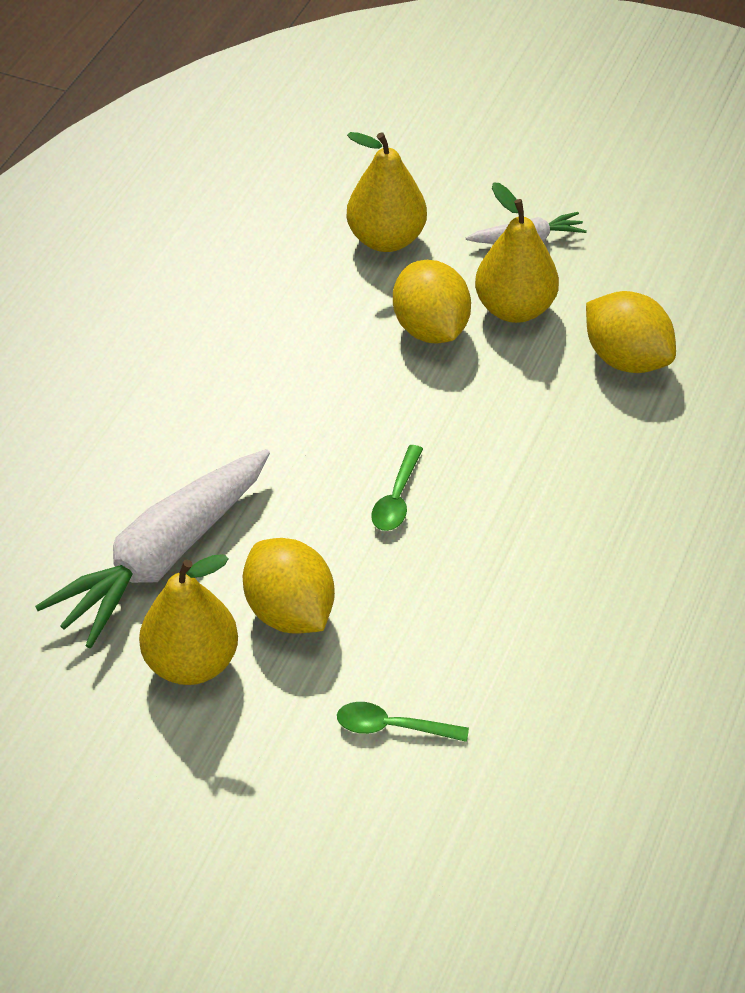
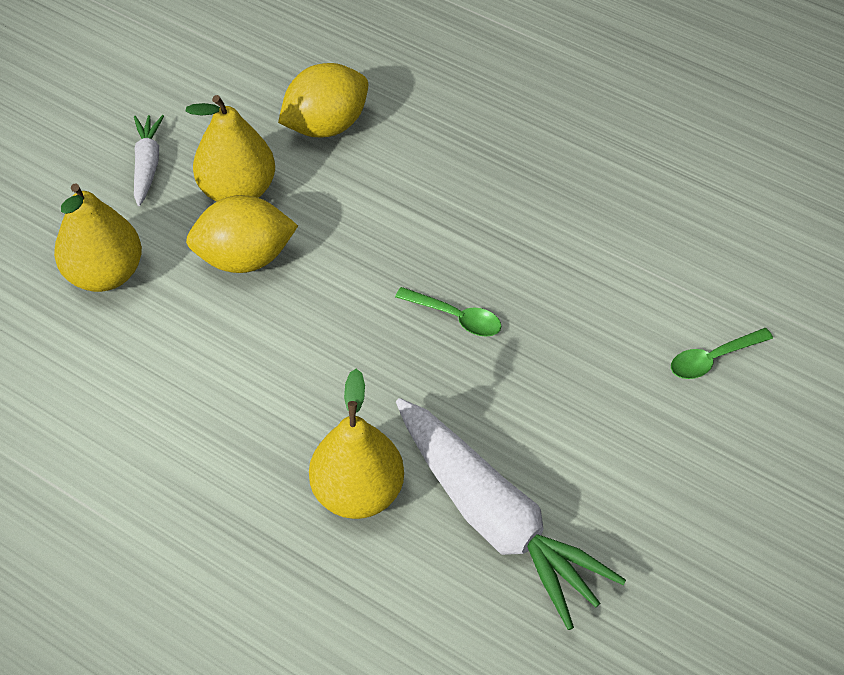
camera: 80 degrees left, 5 degrees up
(191, 662) = (628, 507): yellow pear -> yellow pear (358, 492)
(290, 612) = (578, 419): yellow lemon -> none
(393, 727) = (713, 359): green spoon -> green spoon turned 45 degrees clockwise

